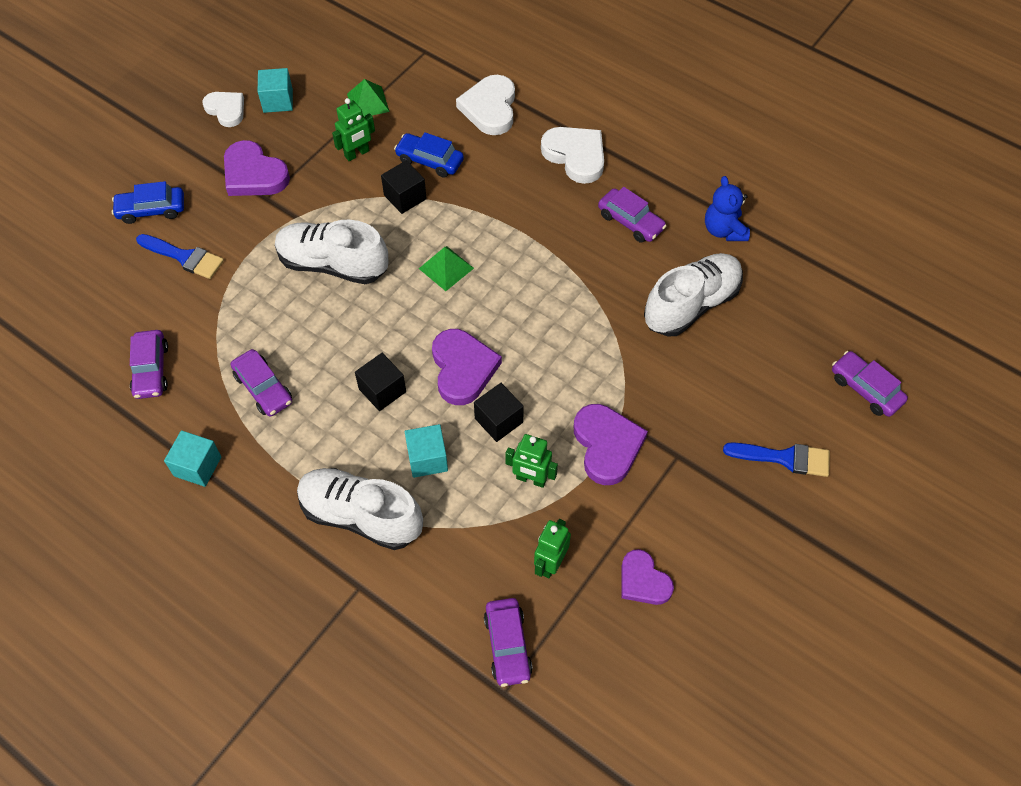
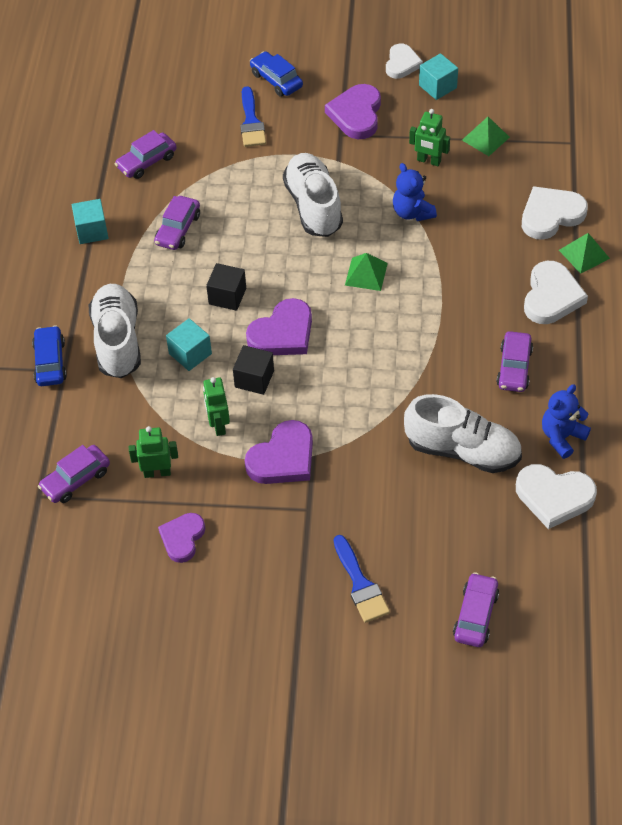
camera: 60 degrees right, 5 degrees down
(405, 197) = (412, 212): black cube -> blue teddy bear
(429, 161) = (461, 207): blue car -> blue car (50, 362)
(548, 111) = (584, 254): none -> green pyramid
(780, 269) = (554, 497): none -> white heart

